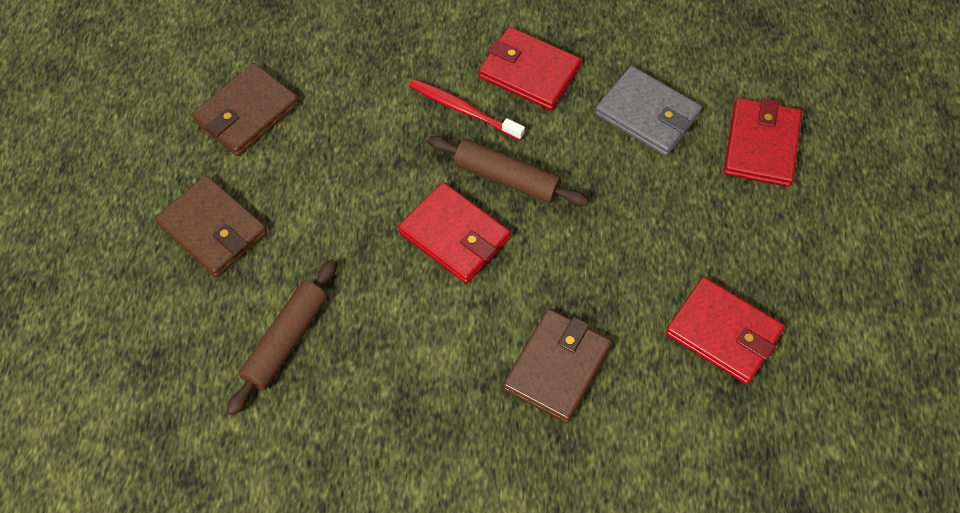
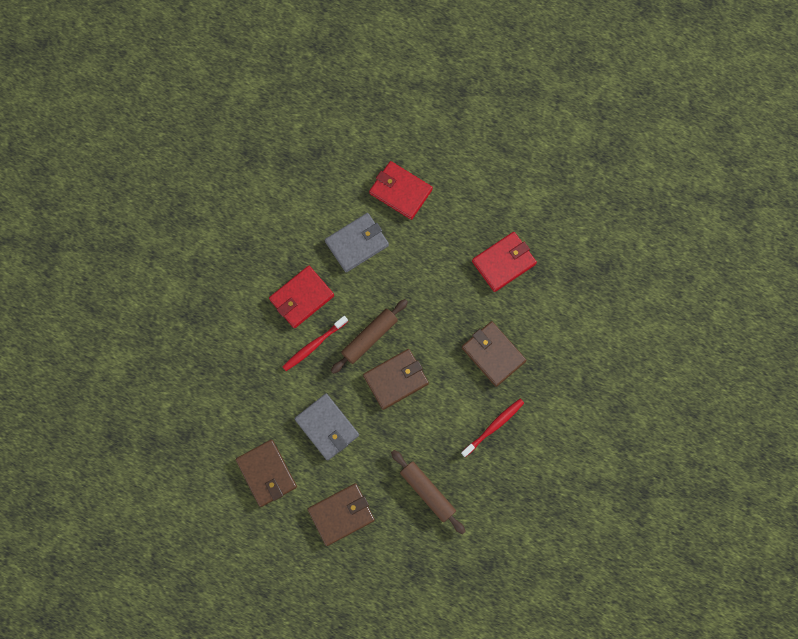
camera: 70 degrees left, 15 degrees up
(343, 167) = (327, 427): none -> grey wallet
(432, 409) = (494, 426): none -> red toothbrush
(454, 235) = (395, 379): red wallet -> brown wallet

